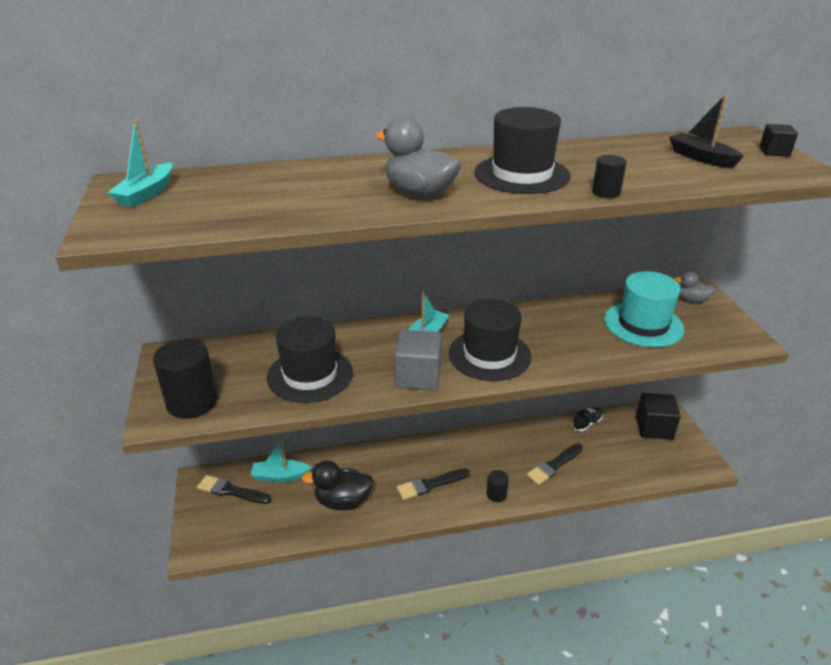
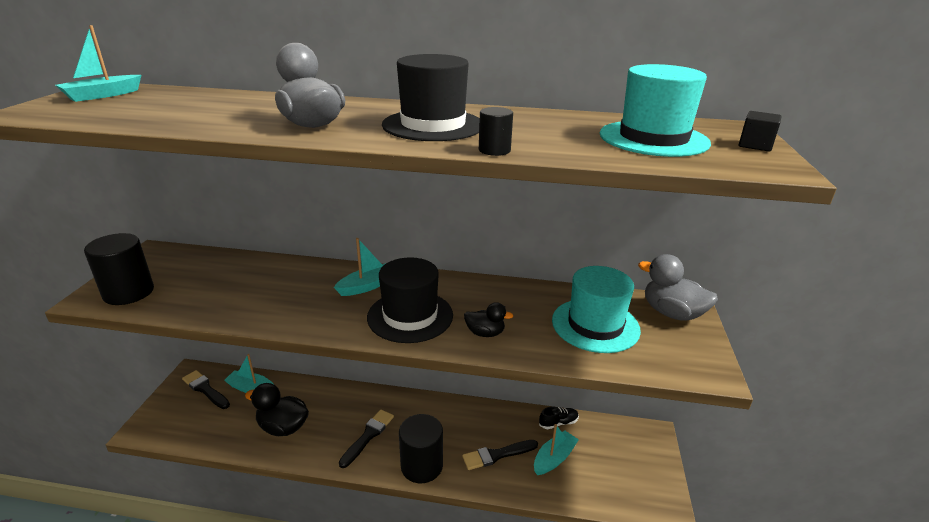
camera: 20 degrees right, 5 degrees down
(310, 374) = (239, 294): black hat -> none
(418, 376) = (326, 319): grey cube -> none
(430, 484) = (368, 436): black brush -> black brush turned 120 degrees clockwise
(496, 494) = (421, 466): black cylinder -> black cylinder, size x1.99
(564, 353) = (485, 333): none -> black duck
(601, 454) = (554, 458): none -> turquoise boat
(654, 427) = (629, 448): black cube -> none
(691, 300) = (672, 313): grey duck -> grey duck, size x1.73
(701, 158) = (653, 138): black boat -> turquoise hat

